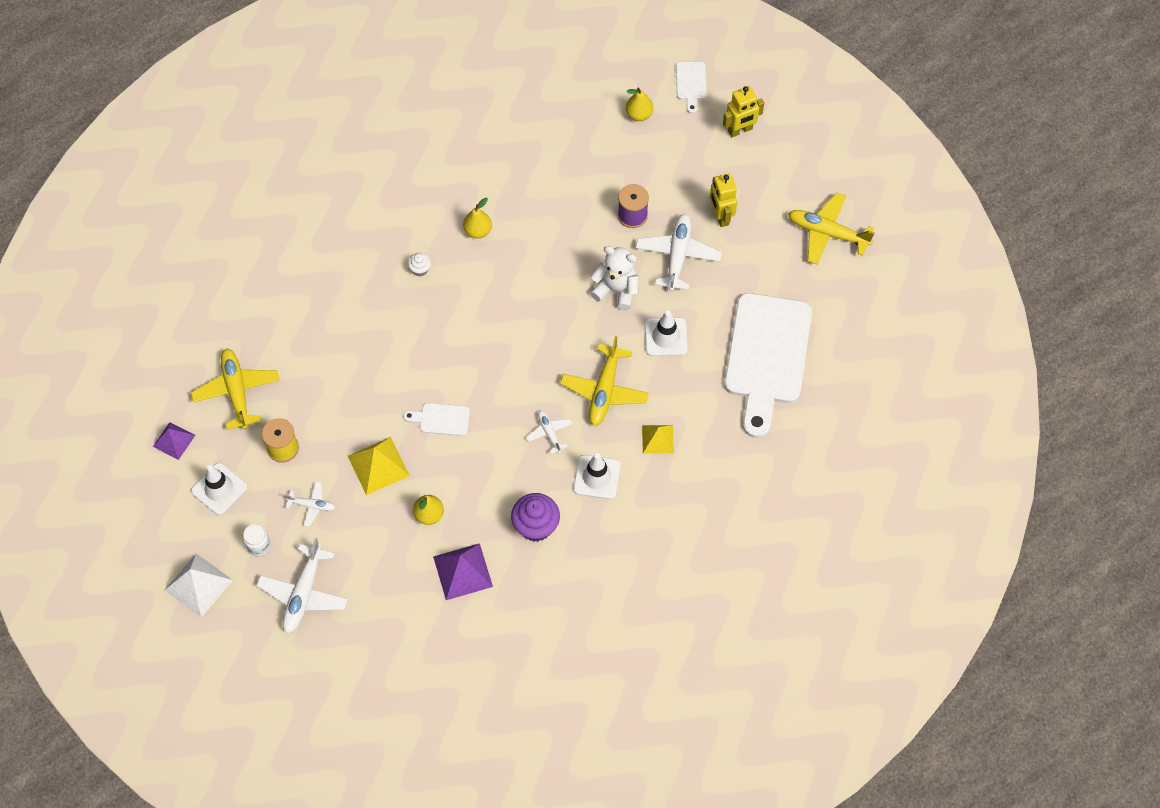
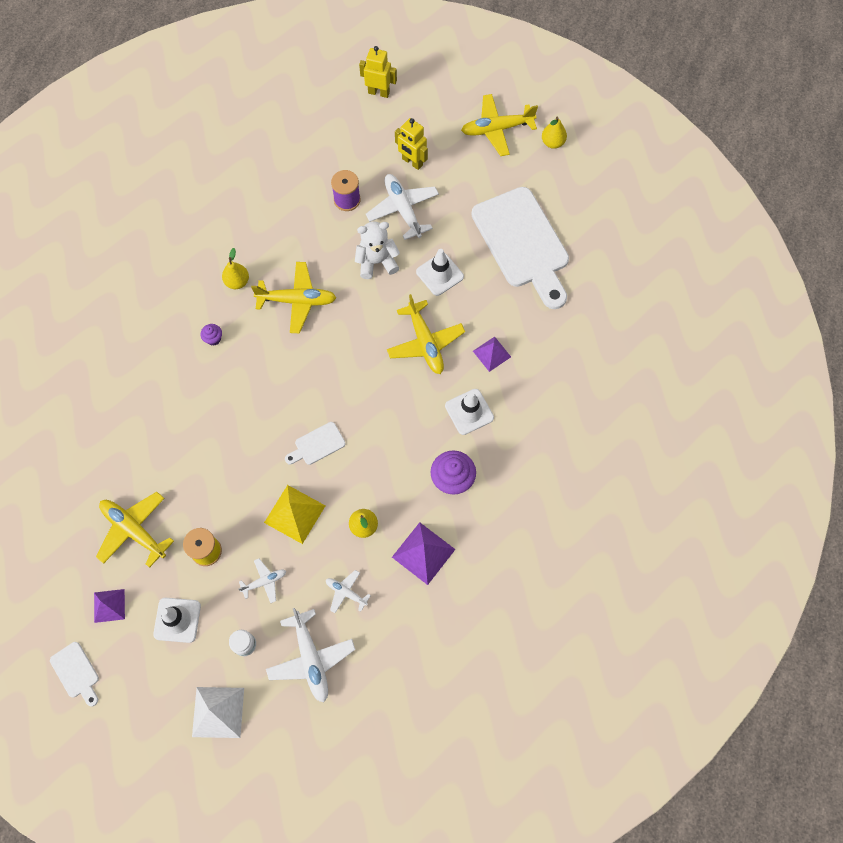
camera: 35 degrees left, 5 degrees up
(420, 269) = (213, 339): white cupcake -> purple cupcake
(518, 281) = (297, 300): none -> yellow plane
(549, 433) = (408, 401): white plane -> white plane (346, 592)
(639, 114) = (295, 123): yellow pear -> yellow pear (552, 142)
(657, 439) = (491, 354): yellow pyramid -> purple pyramid
(691, 84) = (317, 79): white cutting board -> white cutting board (76, 672)
(740, 130) = (379, 92): yellow robot -> yellow robot turned 105 degrees counterclockwise

